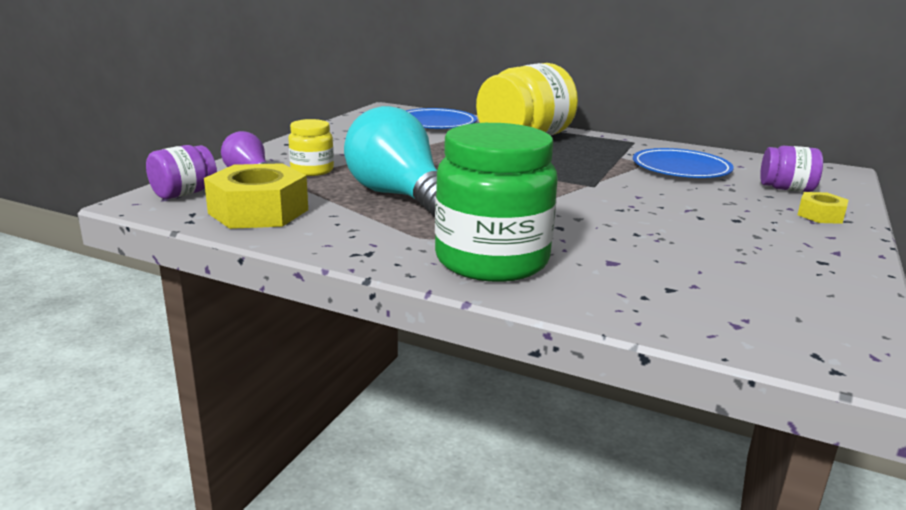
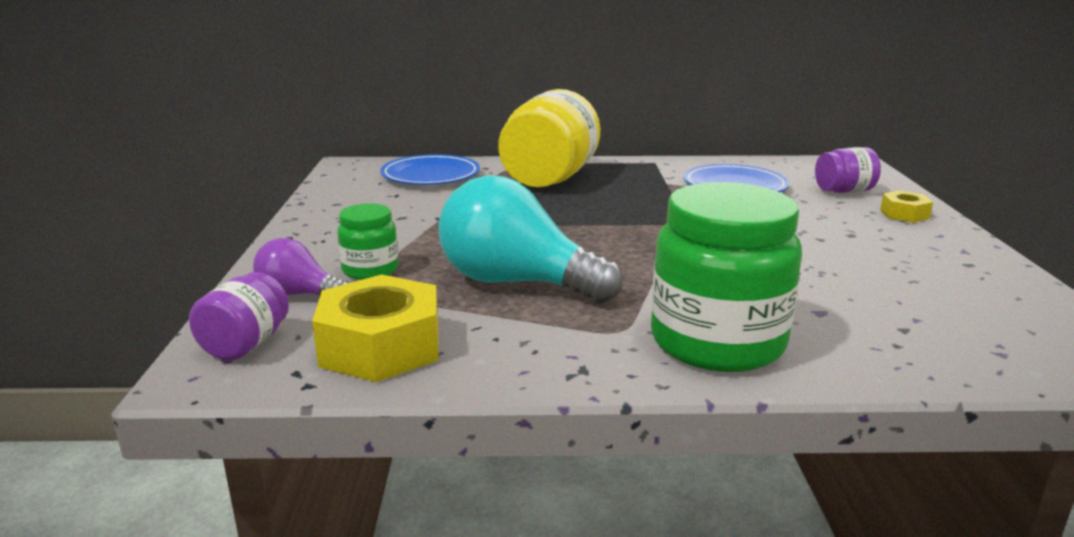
camera: 25 degrees left, 0 degrees up
(312, 170) = (370, 270): yellow jar -> green jar

